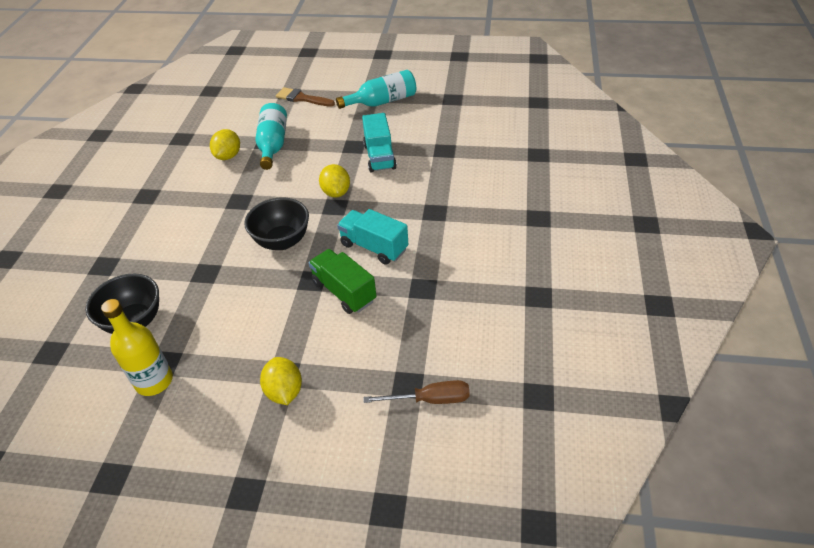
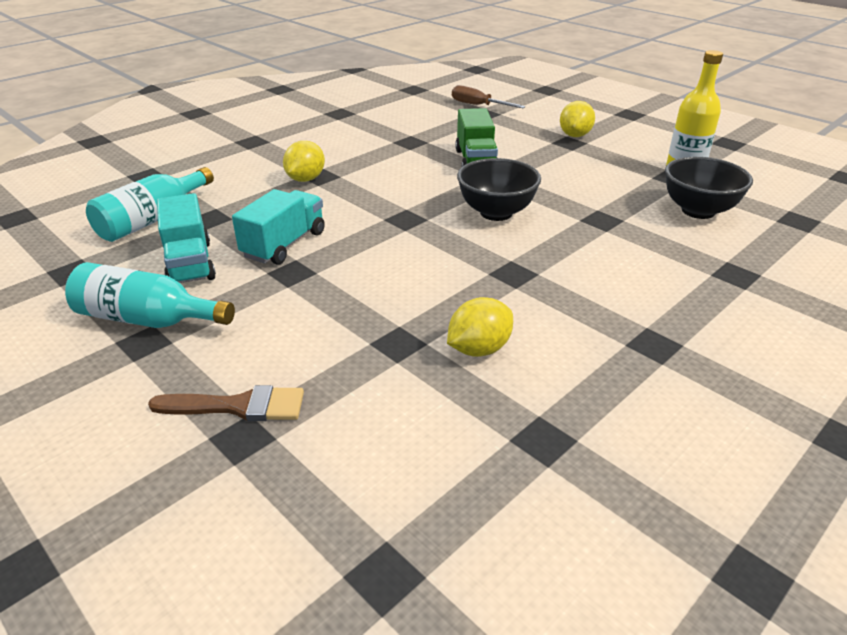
camera: 145 degrees left, 10 degrees down
(273, 145) = (392, 332): turquoise bottle -> turquoise bottle (152, 220)
(302, 98) = (238, 406): brown brush -> brown brush turned 60 degrees counterclockwise
(336, 192) = (387, 230): yellow lemon -> yellow lemon (305, 179)
(374, 247) = (412, 175): turquoise truck -> turquoise truck (190, 263)

